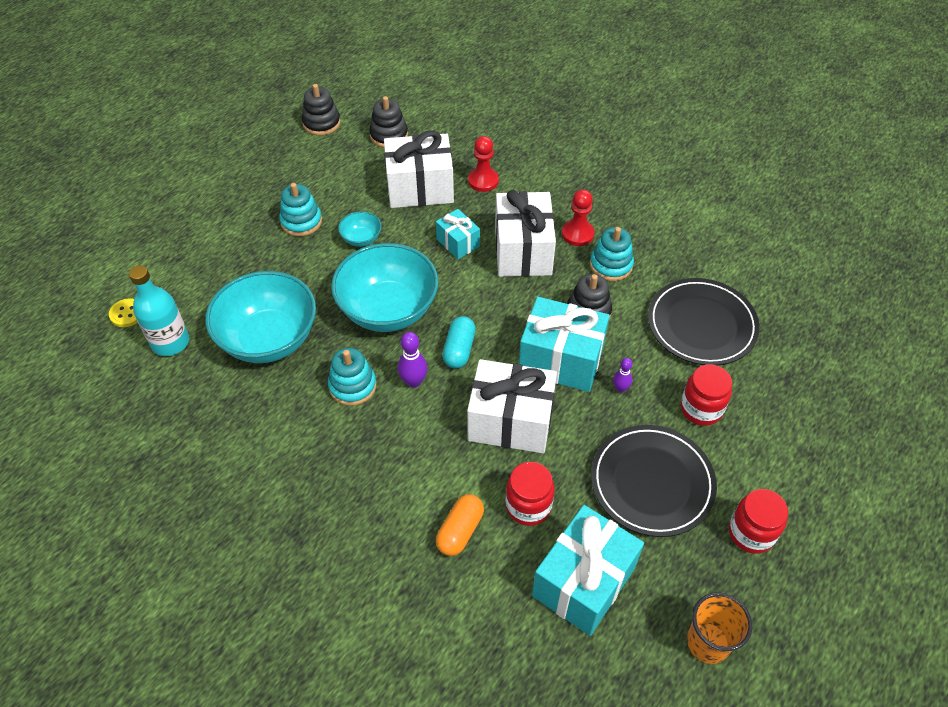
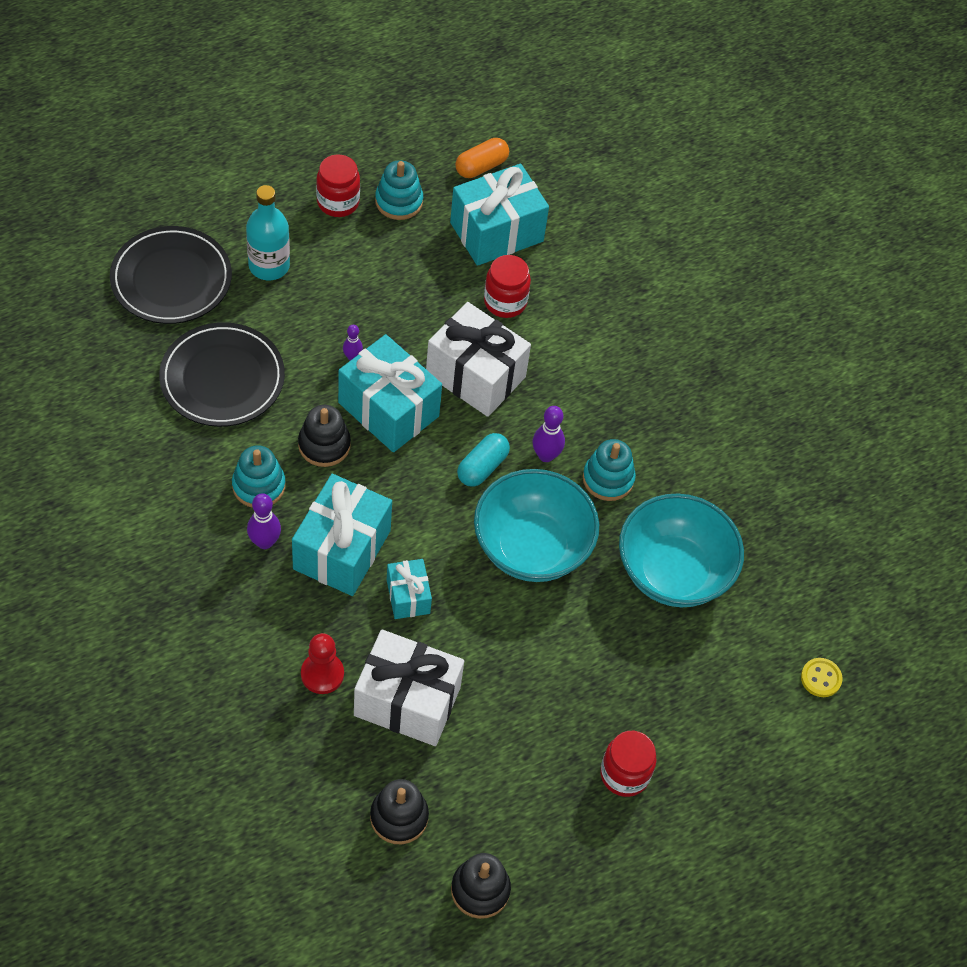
camera: 160 degrees left, 5 degrees up
(170, 342) = (780, 617): turquoise bottle -> turquoise bottle (269, 266)
(301, 221) = (578, 719): turquoise stacking toy -> turquoise stacking toy (399, 201)
(361, 239) = (517, 657): turquoise bowl -> none
(460, 531) = (574, 310): orange capsule -> orange capsule (481, 166)
(523, 251) = (342, 550): white gift -> turquoise gift
(577, 234) = (264, 542): red pawn -> purple bowling pin
(652, 482) = (387, 271): black plate -> black plate (171, 279)
(701, 409) = (294, 306): red jar -> red jar (624, 774)
(708, 642) = (432, 157): orange cup -> none

